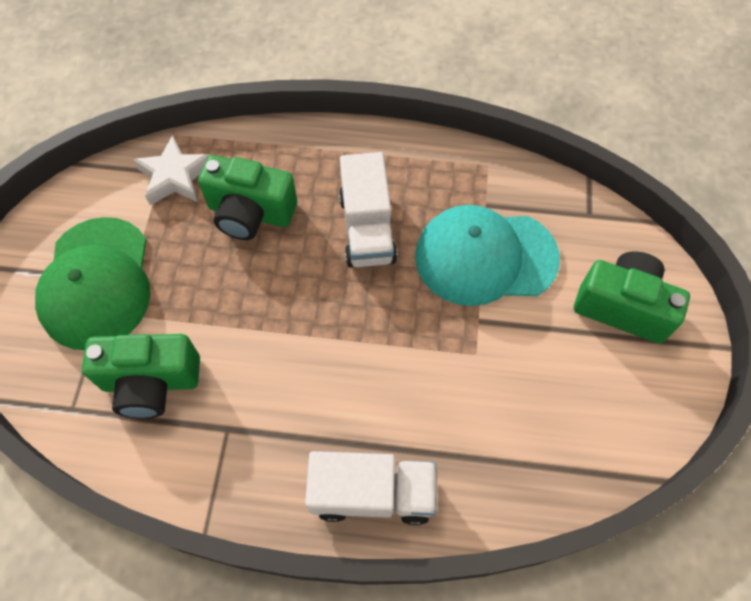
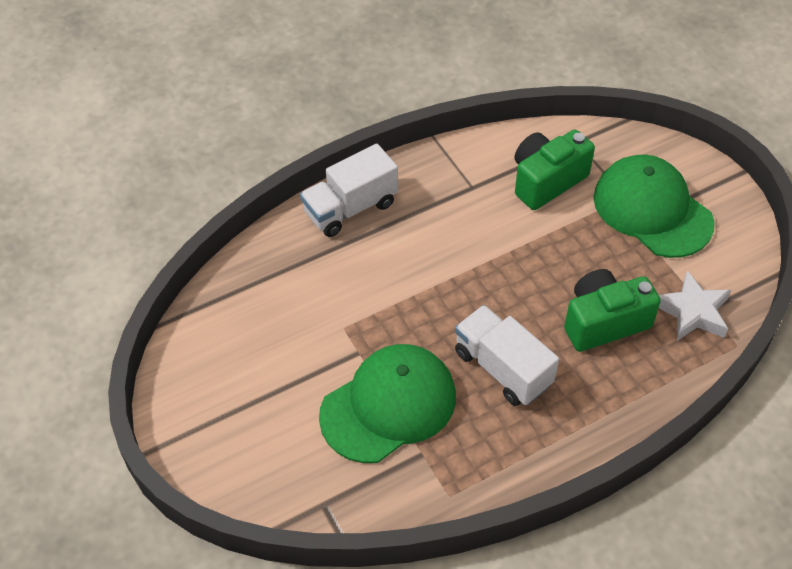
camera: 145 degrees right, 10 degrees down
(485, 257) = (388, 405): turquoise cap -> green cap
(622, 306) = (249, 434): green camera -> none

